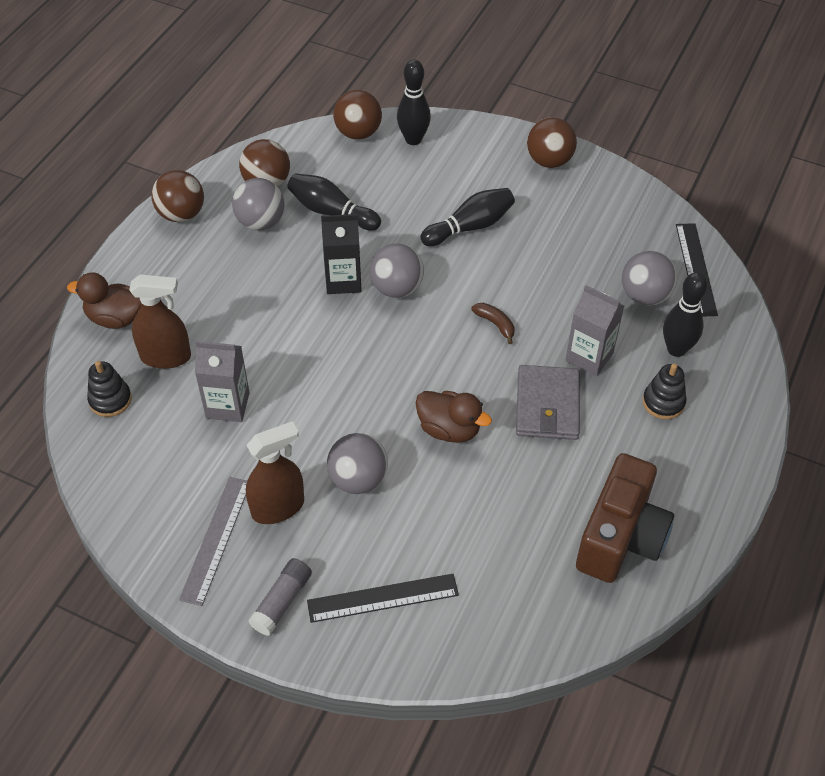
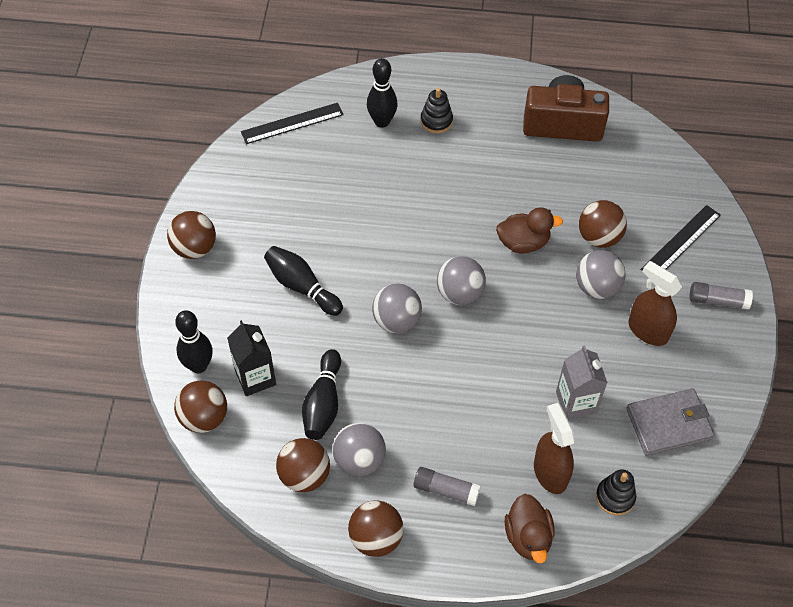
camera: 110 degrees left, 5 degrees up
(196, 273) = (446, 490): none -> grey glue stick
(216, 539) = (695, 361): grey ruler -> none
(343, 280) = (404, 364): black carton -> black carton (255, 377)
(383, 598) = (681, 242): black ruler -> black ruler turned 75 degrees clockwise
(426, 509) = (599, 237): none -> brown ball
(449, 429) = (523, 242): brown duck -> brown duck turned 75 degrees clockwise
(495, 324) = (406, 239): brown banana -> none
(547, 406) = (472, 187): grey wallet -> grey wallet (669, 424)
(589, 357) = (413, 172): grey carton -> none
(645, 295) = (334, 150): grey ball -> grey ball (459, 293)

